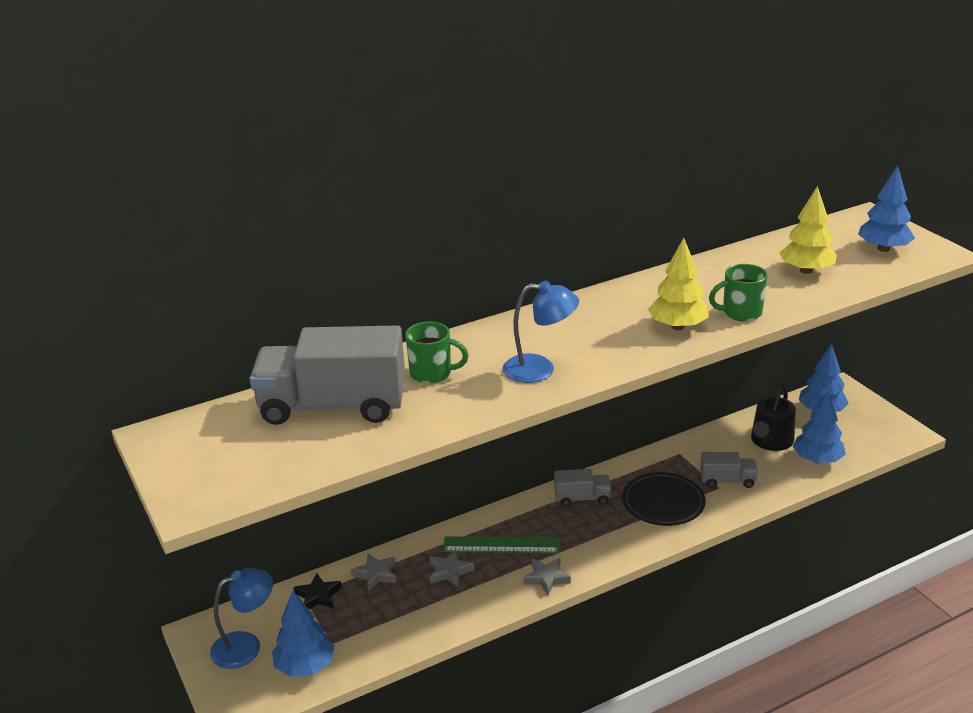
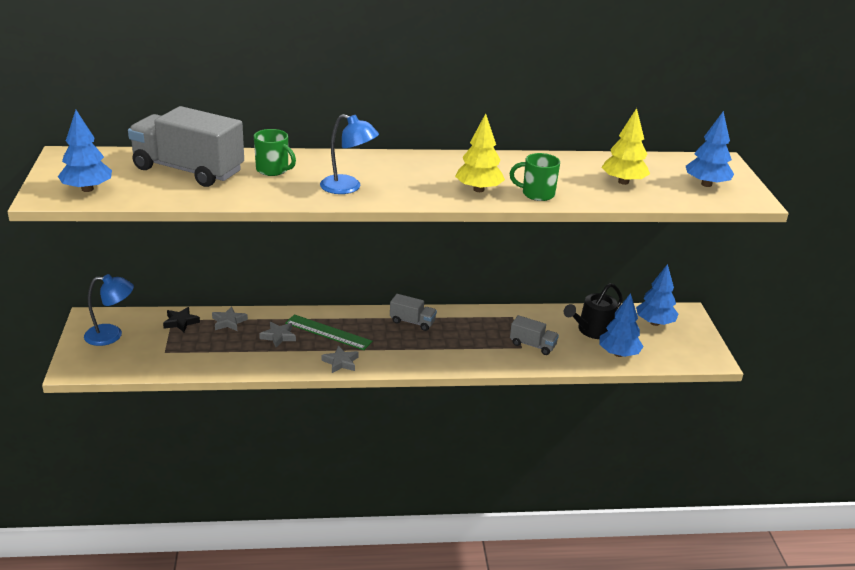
camera: 20 degrees right, 0 degrees up
(305, 666) = (136, 359): blue tree -> blue tree (87, 189)
(663, 502) = (470, 343): black plate -> none

